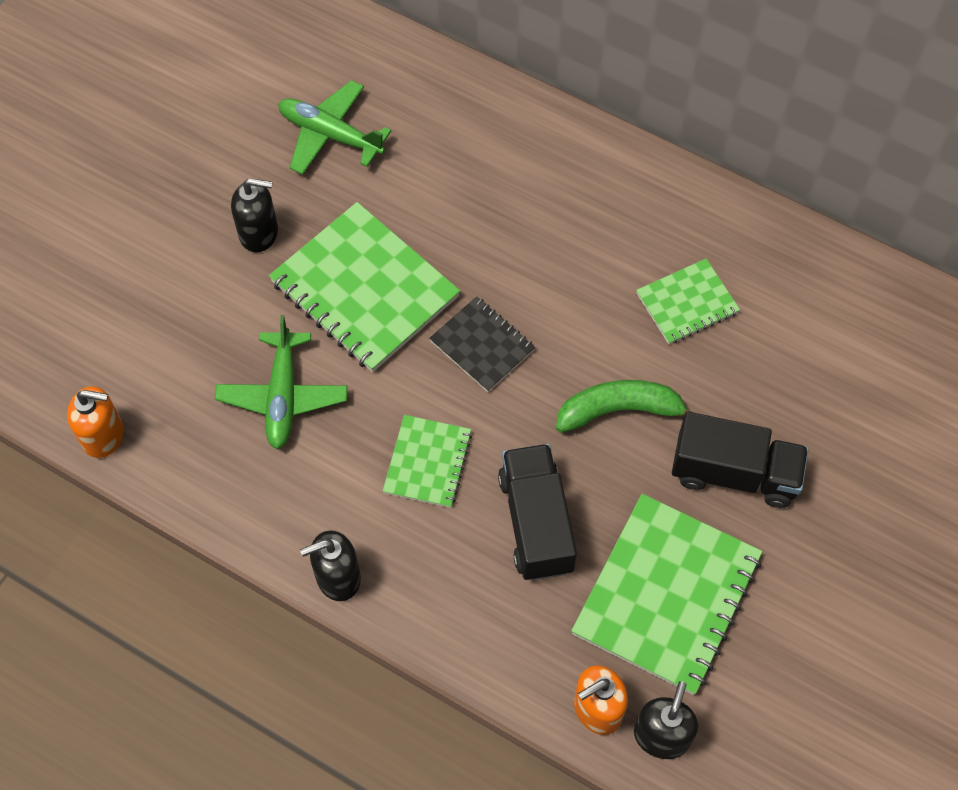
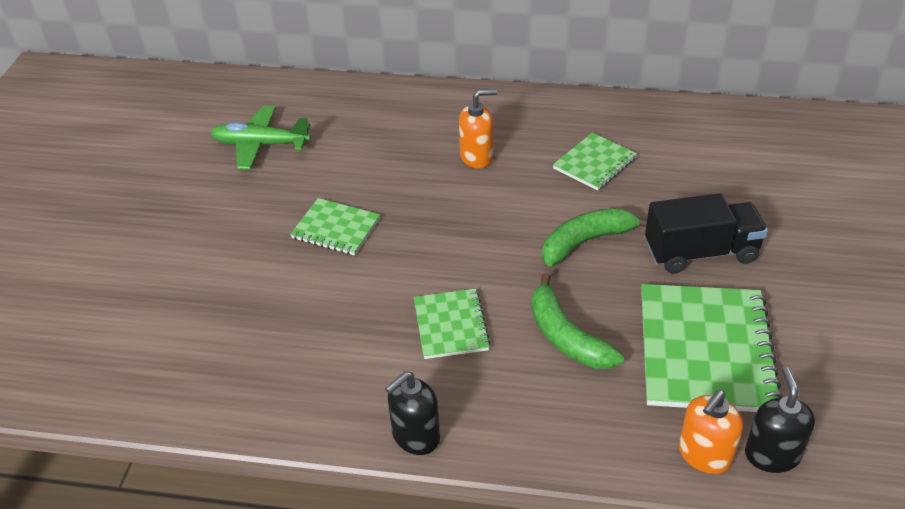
camera: 20 degrees left, 20 degrees down
(103, 435) = (142, 401): orange soap dispenser -> orange soap dispenser (477, 157)
(259, 233) = (228, 219): black soap dispenser -> none
(283, 396) = (300, 320): green plane -> none
(364, 290) = (336, 229): green notebook -> green notebook, size x0.54
(482, 345) = (452, 235): black notebook -> none
(536, 522) = (566, 337): black truck -> green banana

